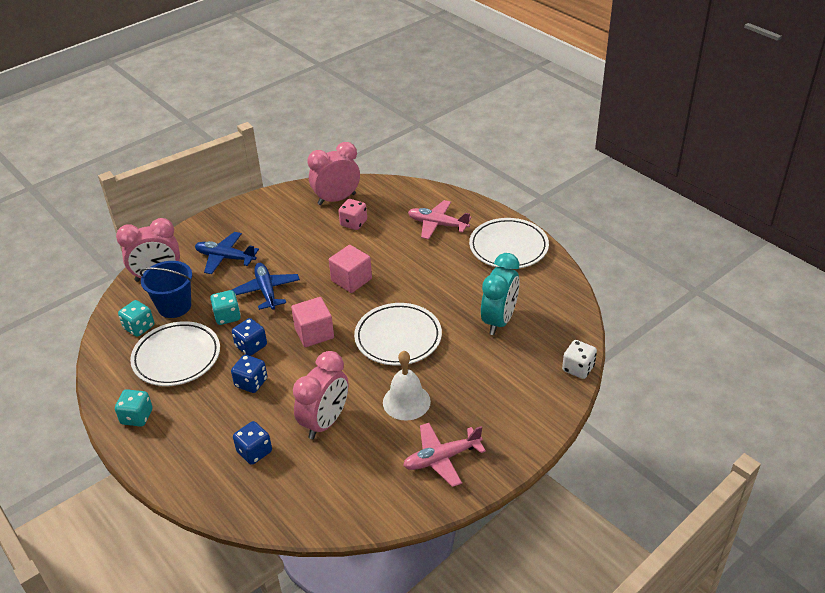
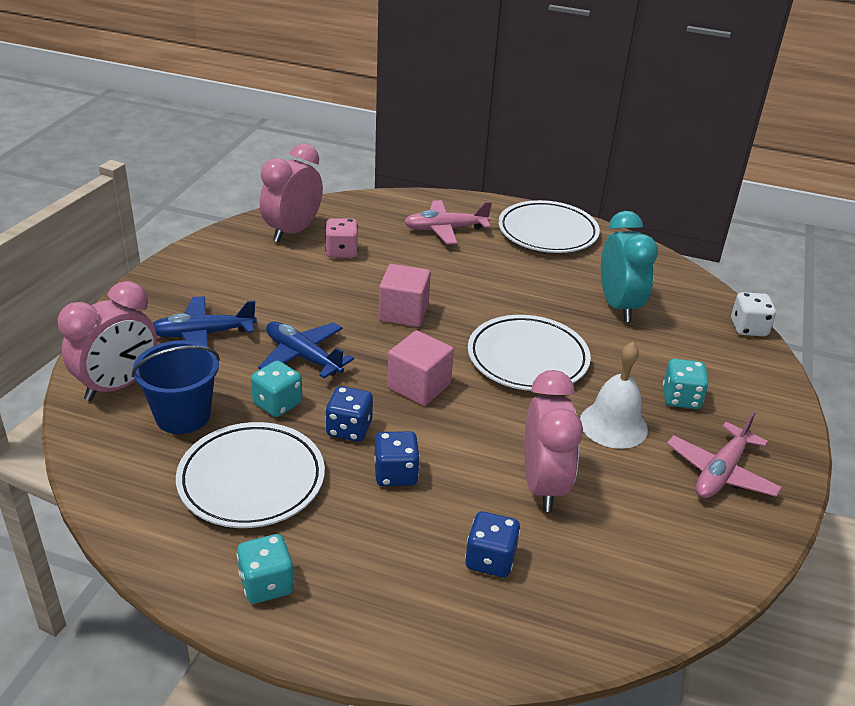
camera: 35 degrees left, 5 degrees down
(139, 327) = (151, 460): turquoise dice -> turquoise dice (681, 398)

